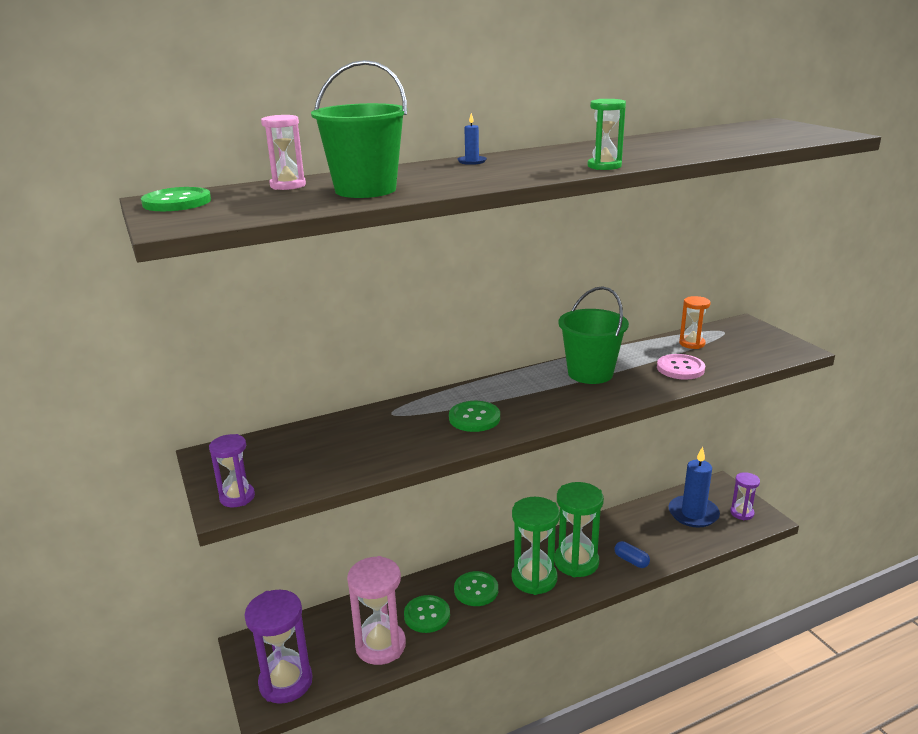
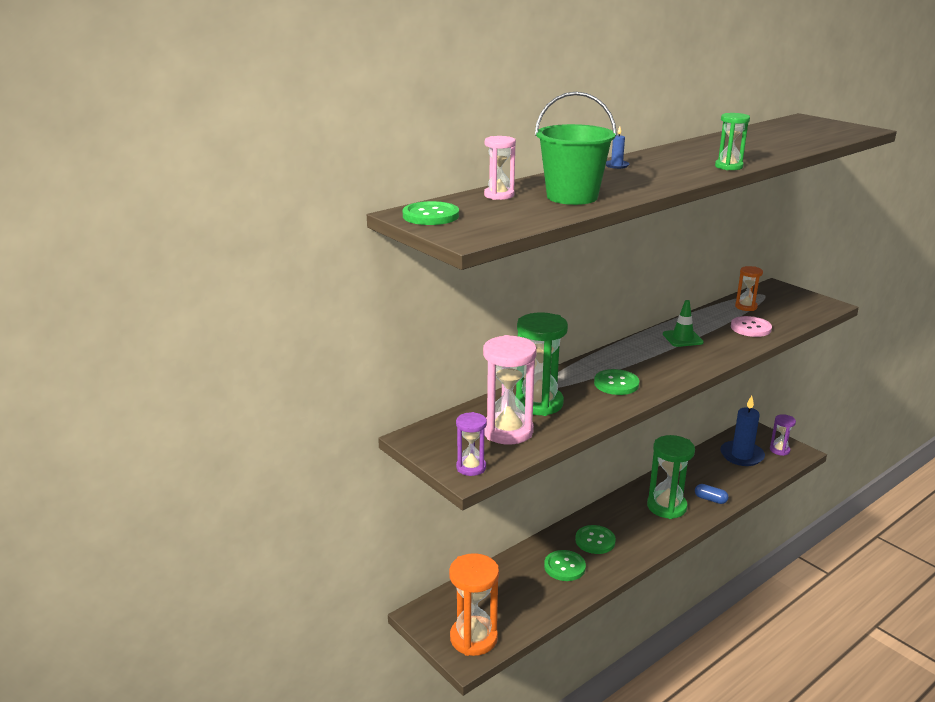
camera: 15 degrees left, 0 degrees up
(286, 682) = (473, 638): purple hourglass -> orange hourglass
(380, 645) = (539, 596): pink hourglass -> pink hourglass (507, 431)
(534, 578) = (639, 524): green hourglass -> green hourglass (539, 403)
(590, 373) = (682, 338): green bucket -> green traffic cone

